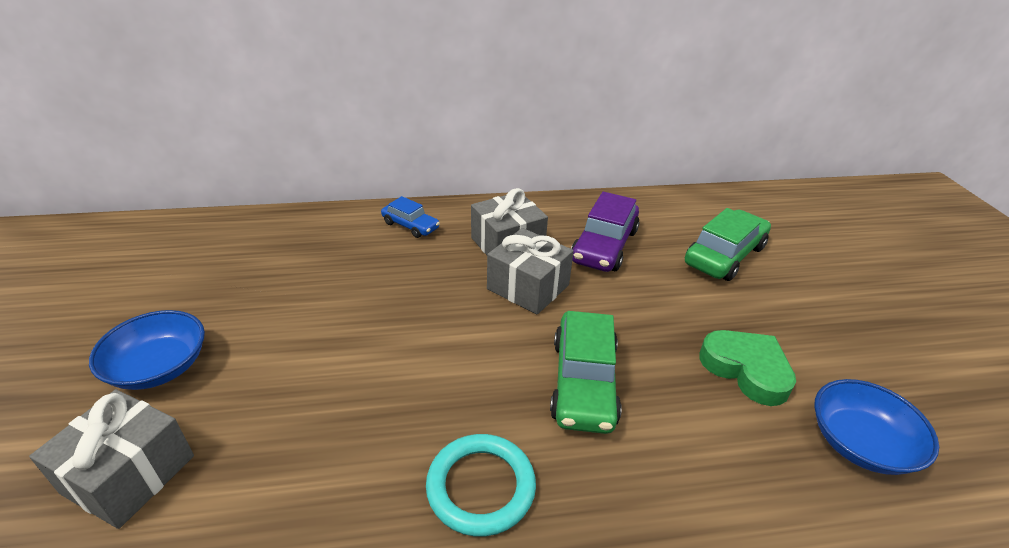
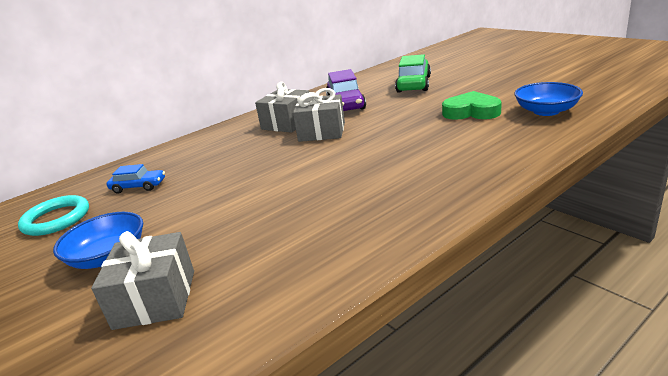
camera: 25 degrees left, 10 degrees down
(410, 225) = (213, 140): blue car -> blue car (138, 186)
(481, 487) = (391, 199): turquoise ring -> turquoise ring (56, 219)
(583, 382) = (398, 147): green car -> none

